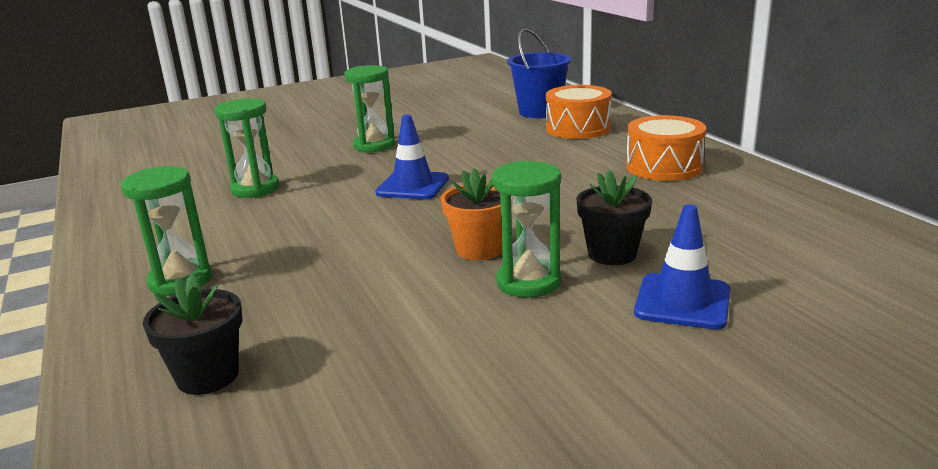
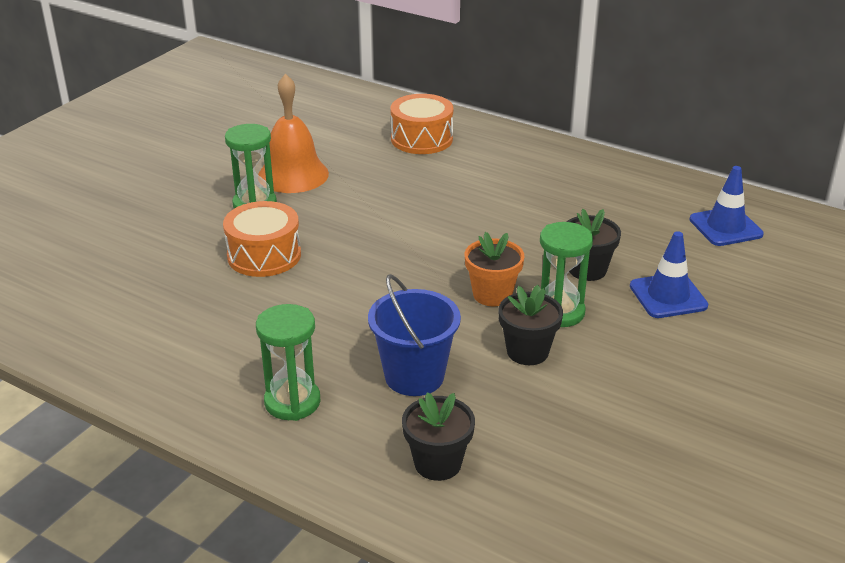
camera: 35 degrees left, 10 degrees up
(255, 189) = (210, 289): green hourglass -> none
(413, 186) = (358, 245): blue traffic cone -> blue traffic cone (725, 227)
(433, 133) = (293, 175): none -> orange bell
(444, 307) = (527, 352): none -> black flower pot
(539, 112) = (362, 123): blue bucket -> blue bucket (414, 376)
(664, 167) = (537, 171): orange drum -> orange drum (264, 255)

